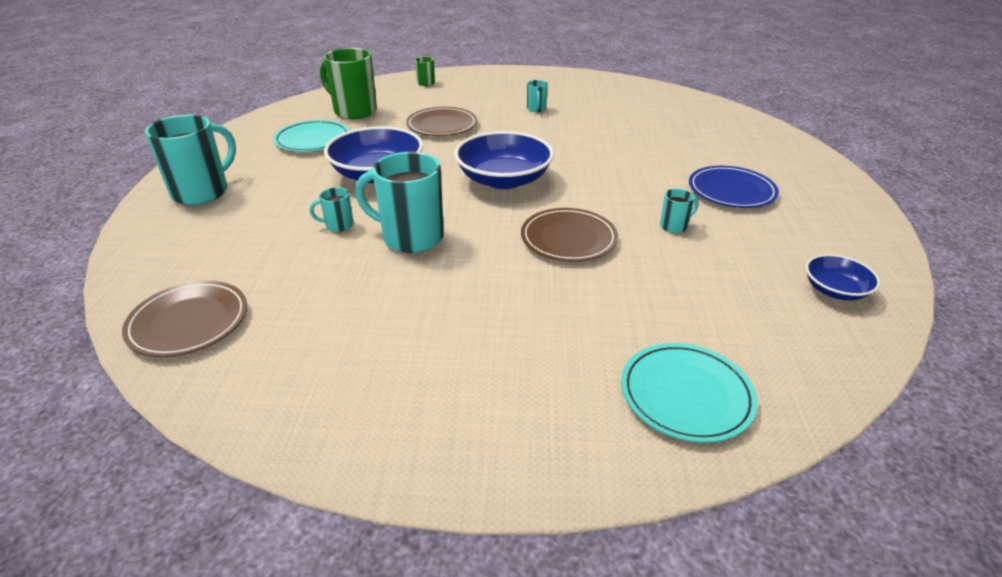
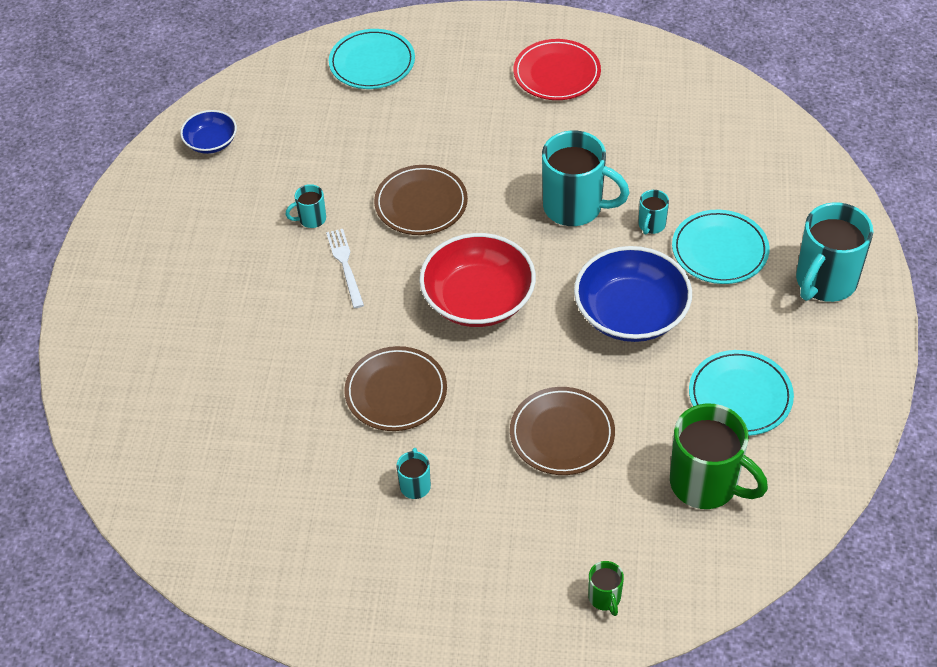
camera: 175 degrees left, 15 degrees up
(188, 322) = (736, 119): brown plate -> brown plate (396, 392)
(282, 209) = (719, 250): none -> turquoise plate
(338, 225) = (651, 225): turquoise mug -> turquoise mug turned 120 degrees clockwise
(408, 380) = (557, 73): none -> red plate
(504, 180) = (478, 299): blue bowl -> red bowl
(625, 197) = (345, 265): none -> white fork
(731, 191) = (223, 274): blue plate -> none

